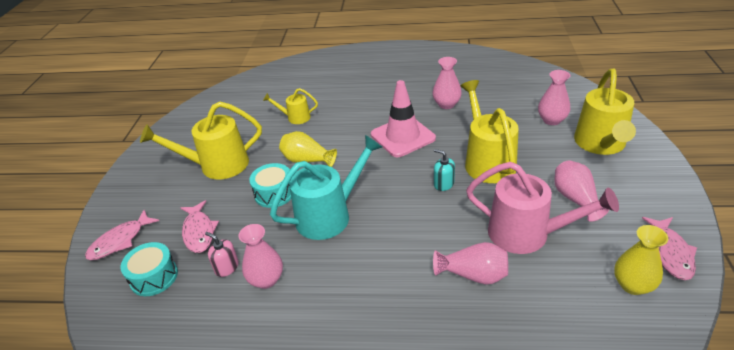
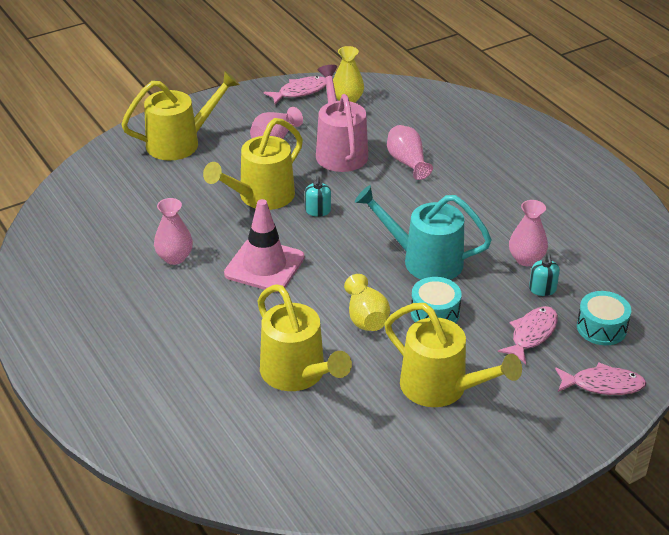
camera: 130 degrees left, 0 degrees up
(227, 267) = (542, 289): pink soap dispenser -> turquoise soap dispenser
(295, 117) = (298, 374): yellow watering can -> yellow watering can, size x1.90
(551, 120) = (156, 178): pink vase -> none

